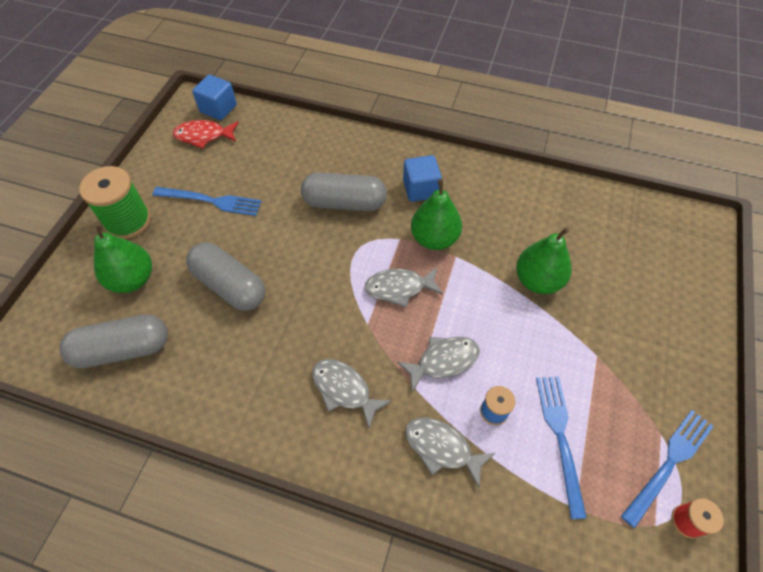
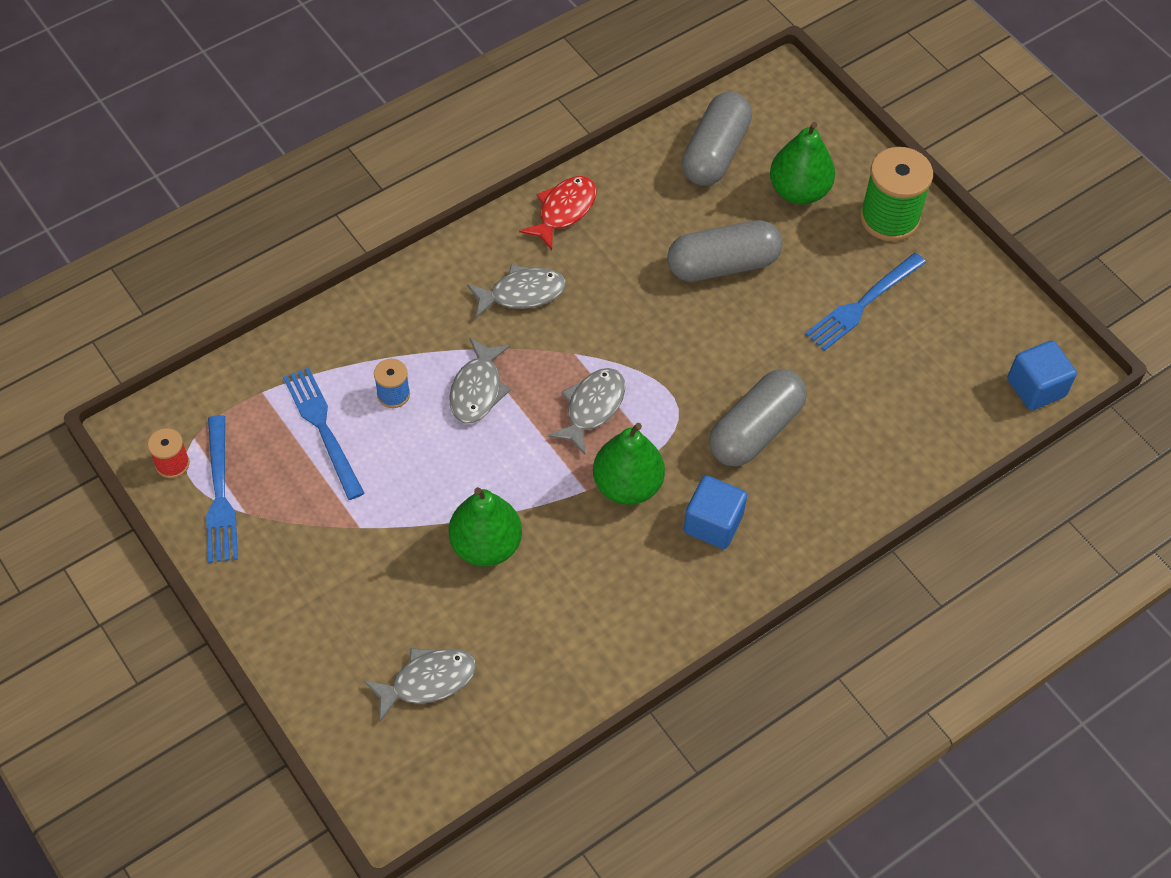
camera: 125 degrees right, 0 degrees up
(203, 136) = (989, 347): red fish -> red fish (564, 211)
(442, 448) = (401, 331): grey fish -> grey fish (427, 681)
(560, 437) = (323, 428): blue fork -> blue fork turned 150 degrees counterclockwise

